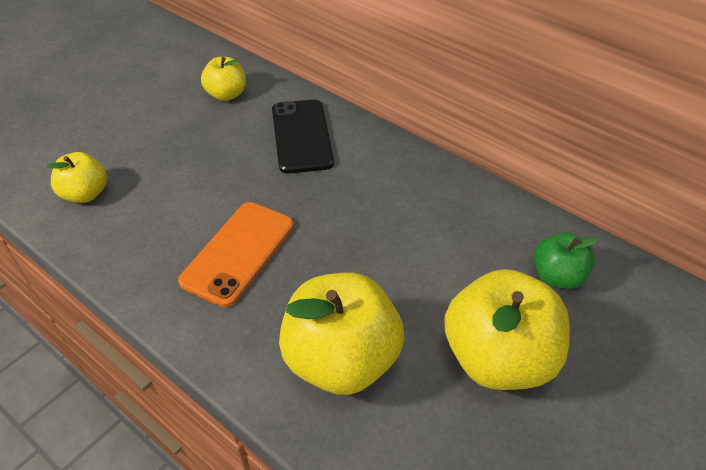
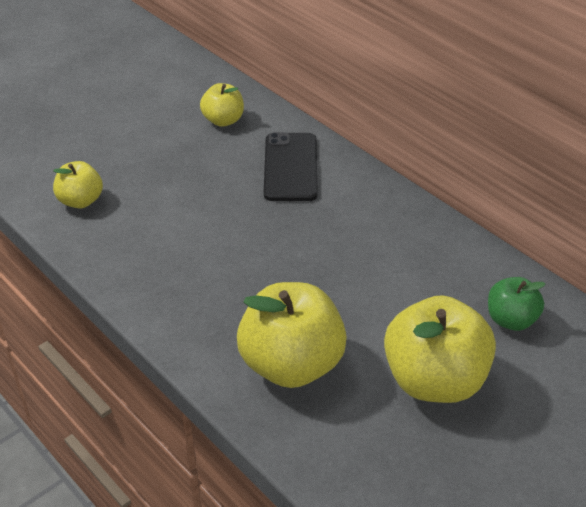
camera: 10 degrees right, 5 degrees down
(238, 252) = (214, 266): orange phone -> none

